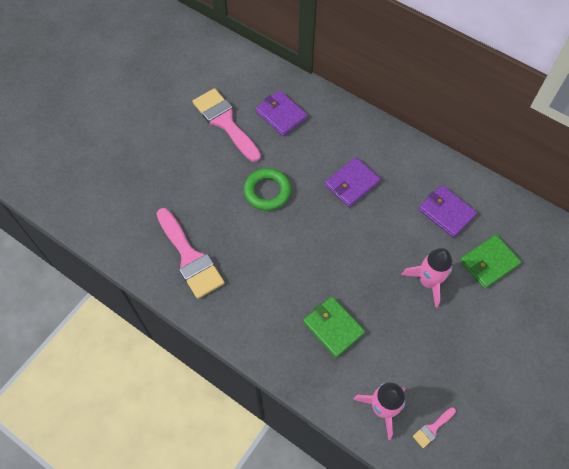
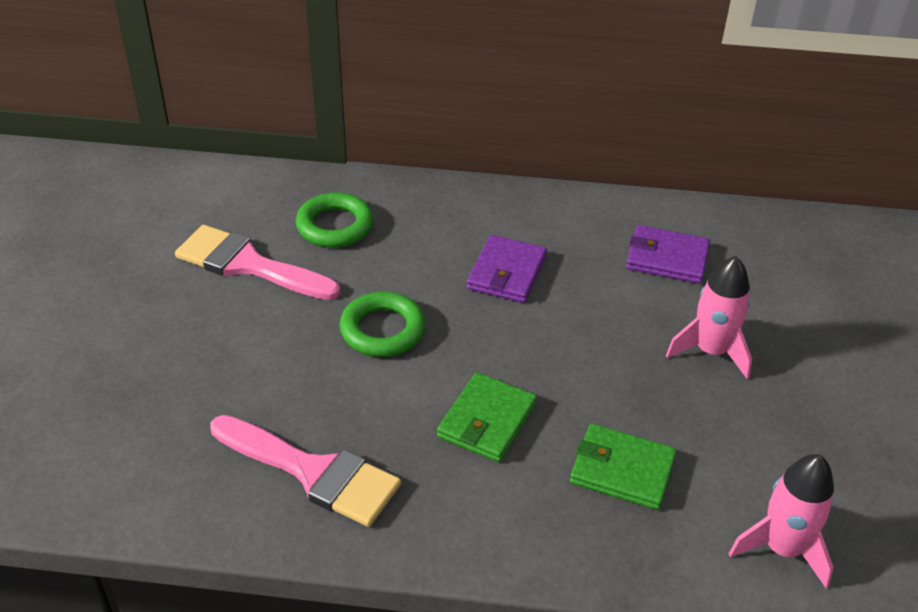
camera: 30 degrees left, 20 degrees down
(281, 115) = (335, 226): purple wallet -> green ring
(432, 428) = (873, 540): pink brush -> none
(489, 262) = (771, 295): green wallet -> green wallet (487, 421)

